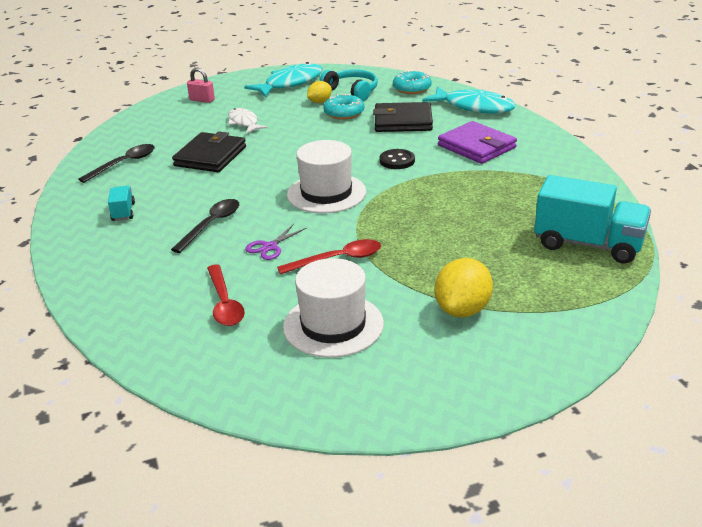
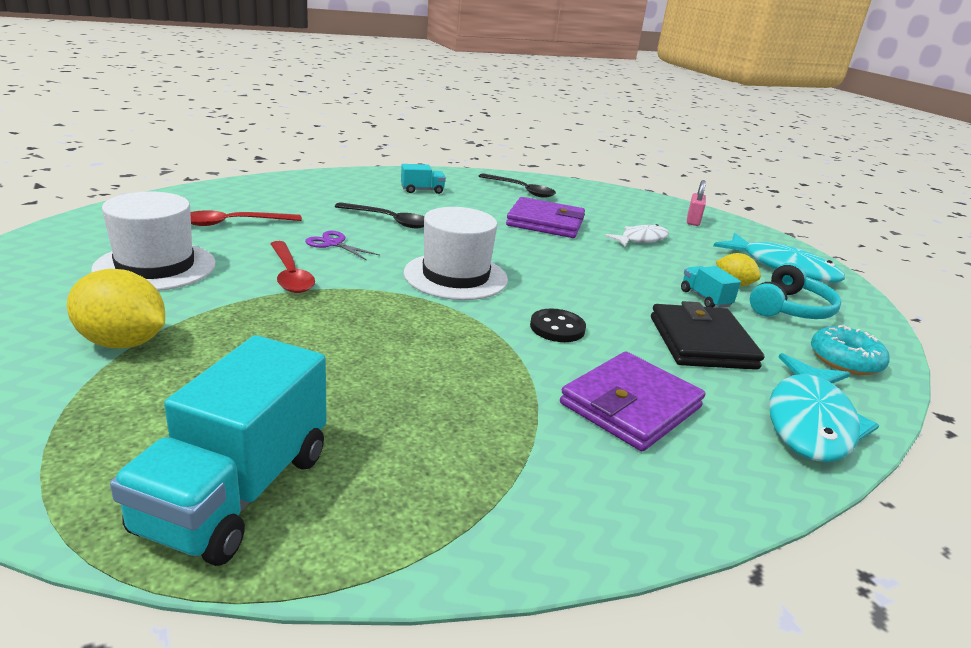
camera: 80 degrees right, 5 degrees down
(210, 156) = (545, 222): black wallet -> purple wallet
(344, 113) = (705, 298): turquoise donut -> turquoise truck

